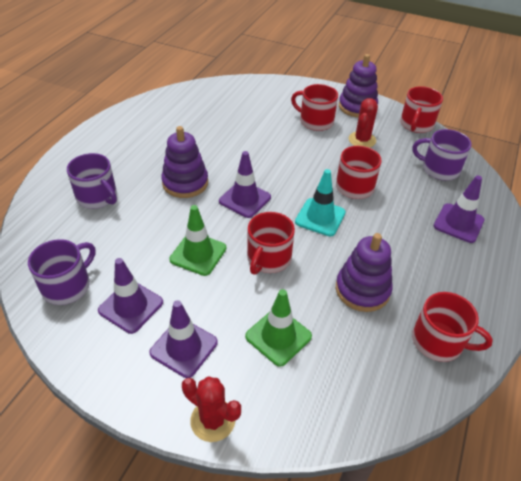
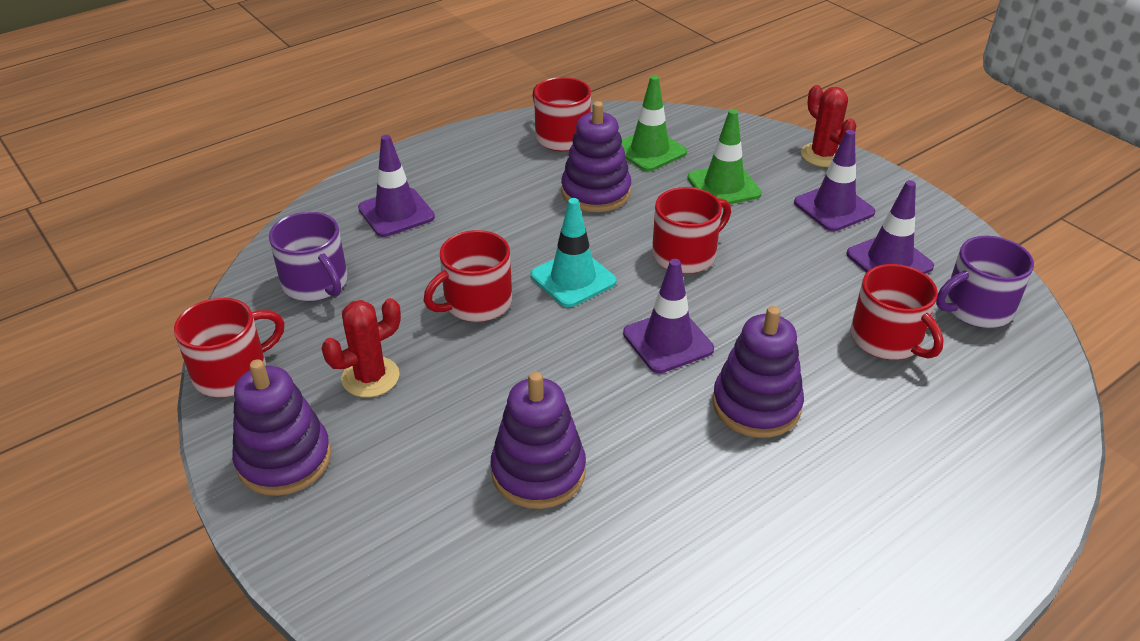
camera: 150 degrees left, 5 degrees down
(97, 197) = (927, 433): purple mug -> none
(198, 254) = (780, 289): green traffic cone -> green traffic cone (649, 150)
(262, 130) = (538, 472): none -> purple stacking toy
(315, 121) = (410, 454): red mug -> red mug (887, 339)

